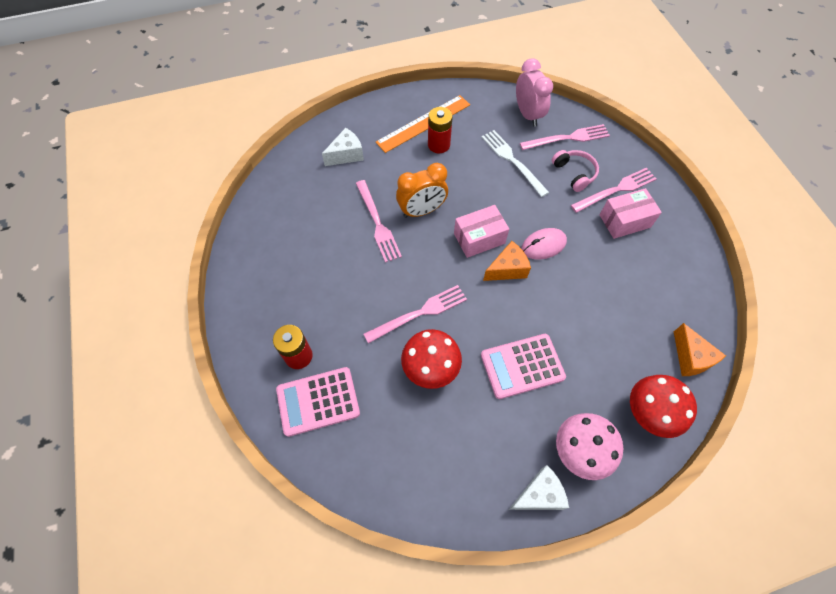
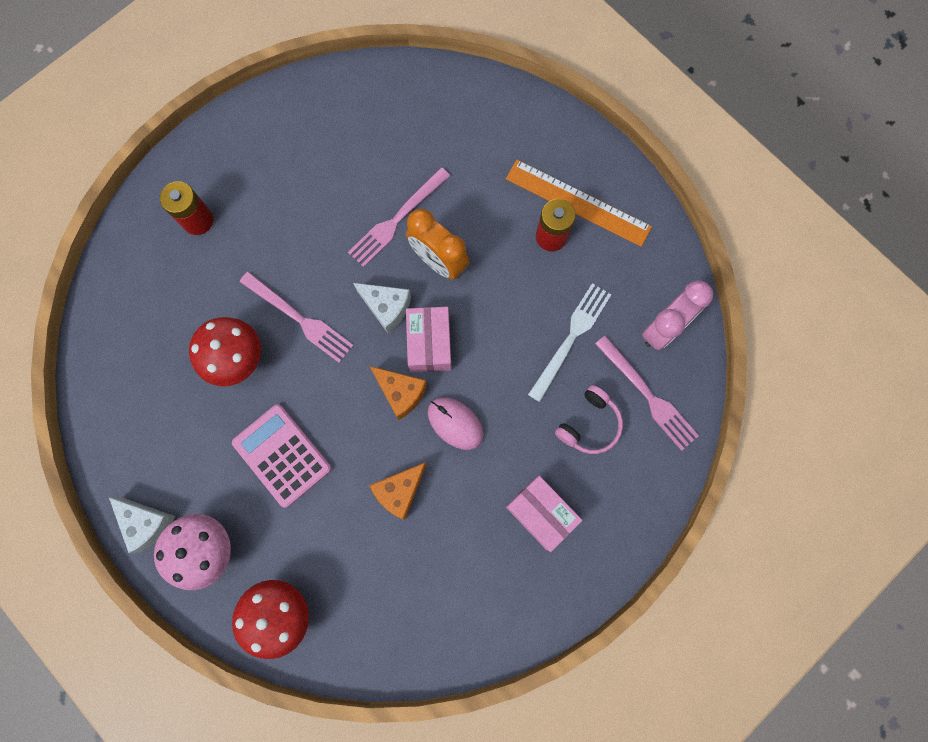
camera: 65 degrees right, 15 degrees up
(318, 401) = (158, 264): pink calculator -> none
(346, 155) = (479, 136): white cheese -> white cheese (386, 308)
(479, 238) = (429, 344): pink box -> pink box turned 45 degrees clockwise
(616, 190) = (588, 487): pink fork -> none
(690, 358) = (373, 646): orange cheese -> orange cheese (400, 491)

